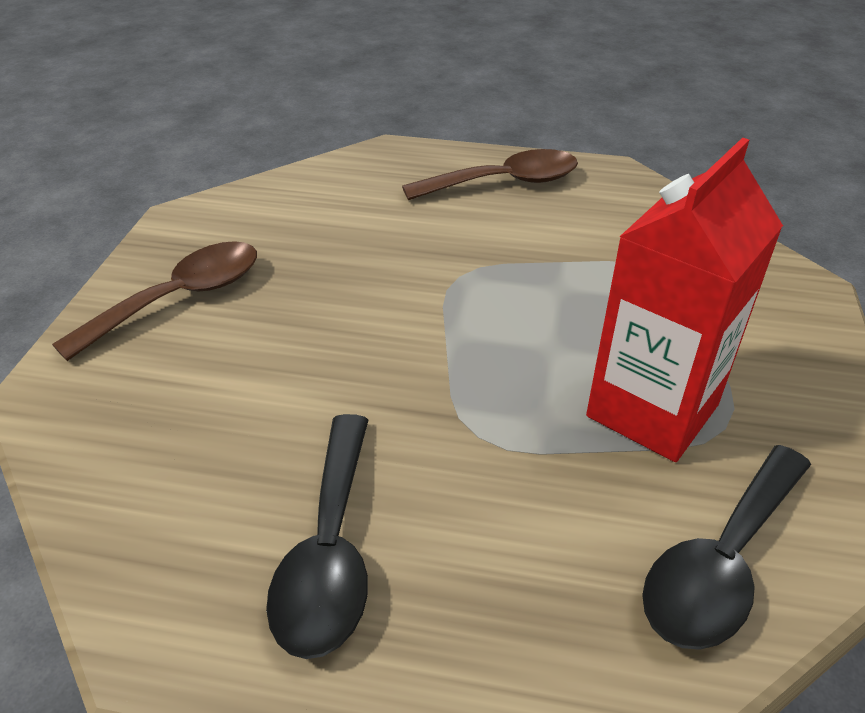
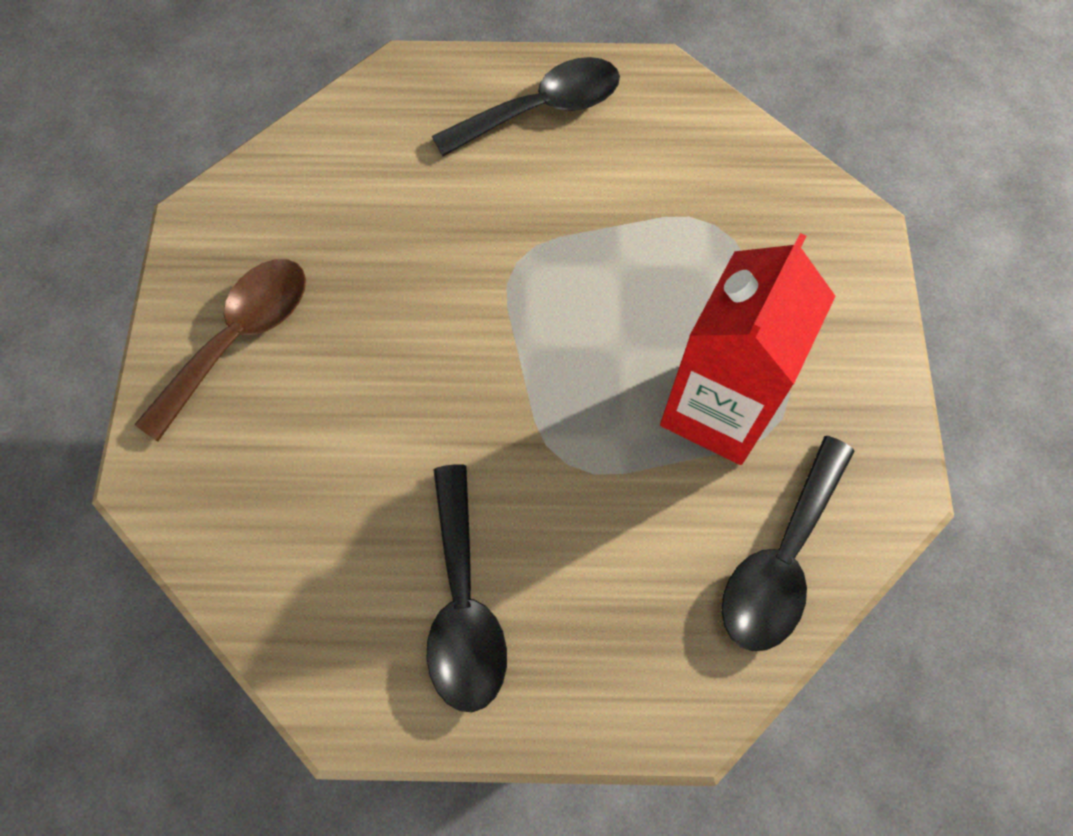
camera: 10 degrees left, 25 degrees up
(504, 183) = (542, 110): brown spoon -> black spoon

